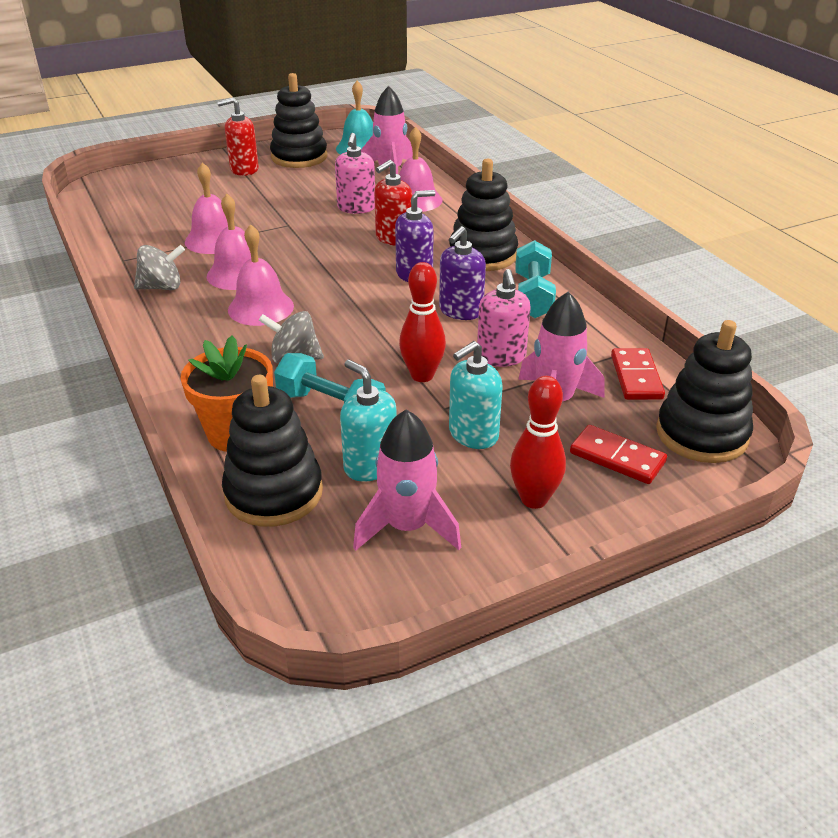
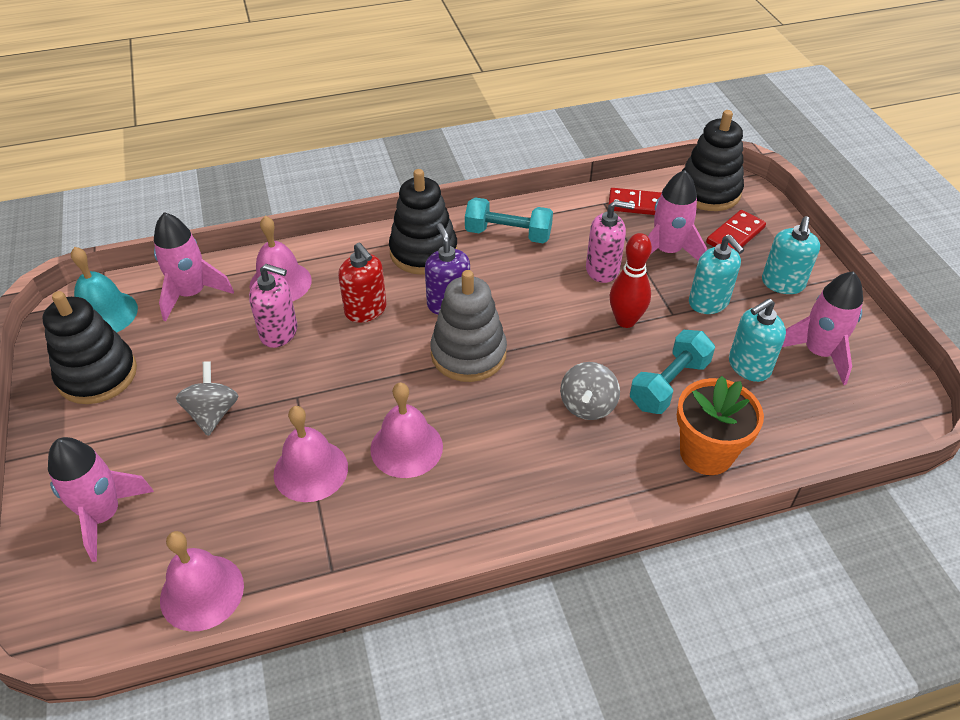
camera: 80 degrees left, 10 degrees up
(162, 287) = (418, 522): grey spinning top -> grey spinning top (212, 413)
(177, 181) = (104, 515): none -> pink rocket
(244, 169) = (106, 436): red soap dispenser -> none
(261, 308) = (487, 428): pink bell -> pink bell (202, 592)
(274, 493) = (786, 429): black stacking toy -> none
(351, 290) = (468, 354): none -> grey stacking toy
(460, 311) = (524, 282): purple soap dispenser -> none
(534, 499) = (782, 283): red bowling pin -> turquoise soap dispenser

